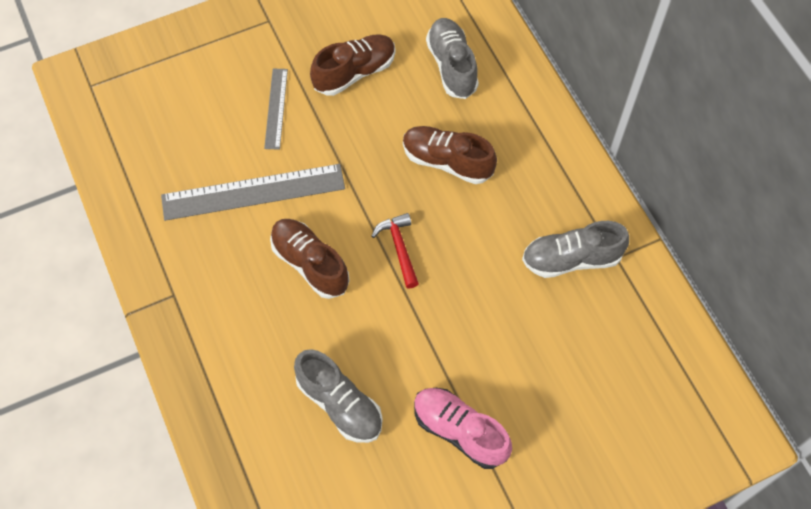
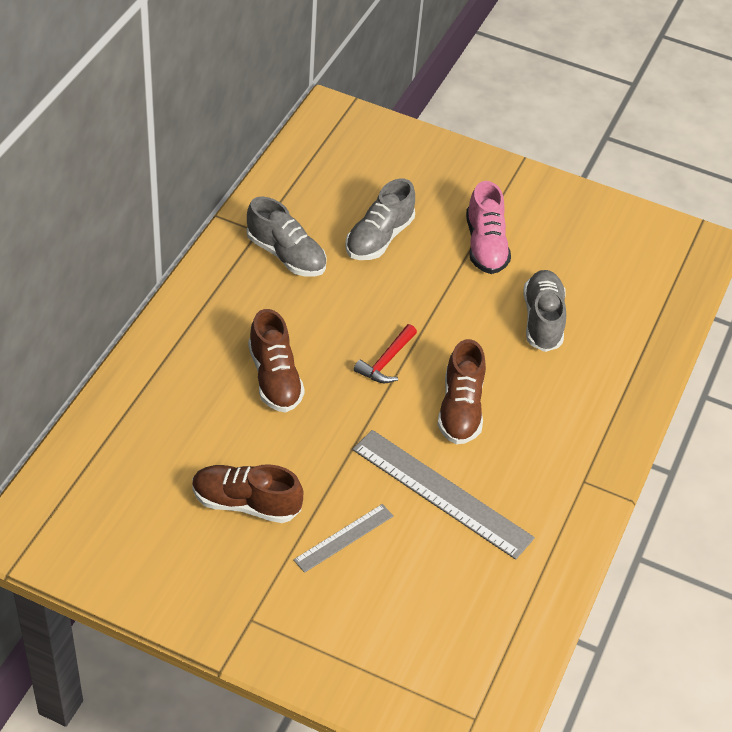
camera: 135 degrees left, 15 degrees down
(452, 66) = (169, 434): grey shoe -> grey shoe (379, 238)

